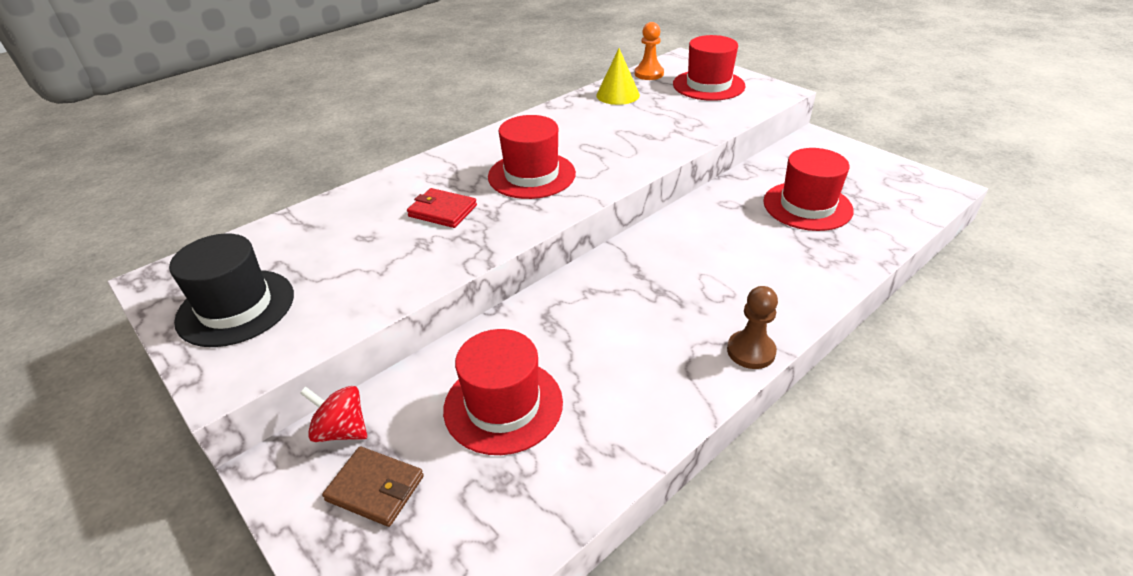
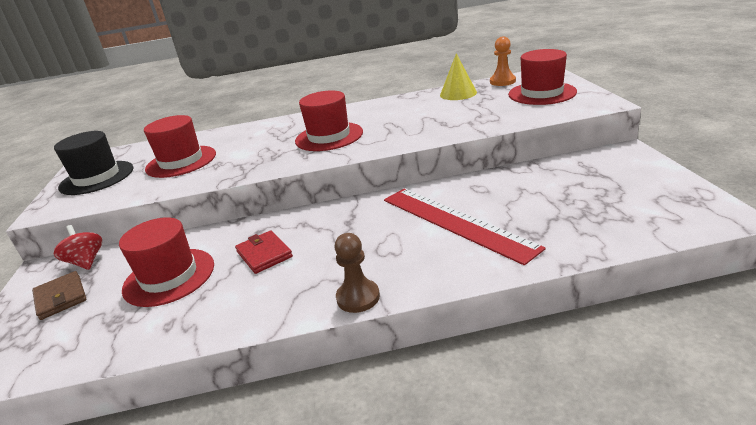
camera: 35 degrees right, 10 degrees down
(442, 211) = (251, 149): red wallet -> red wallet (264, 254)
(749, 246) = (455, 222): none -> red ruler
(807, 206) = (547, 203): red hat -> red hat (181, 161)

